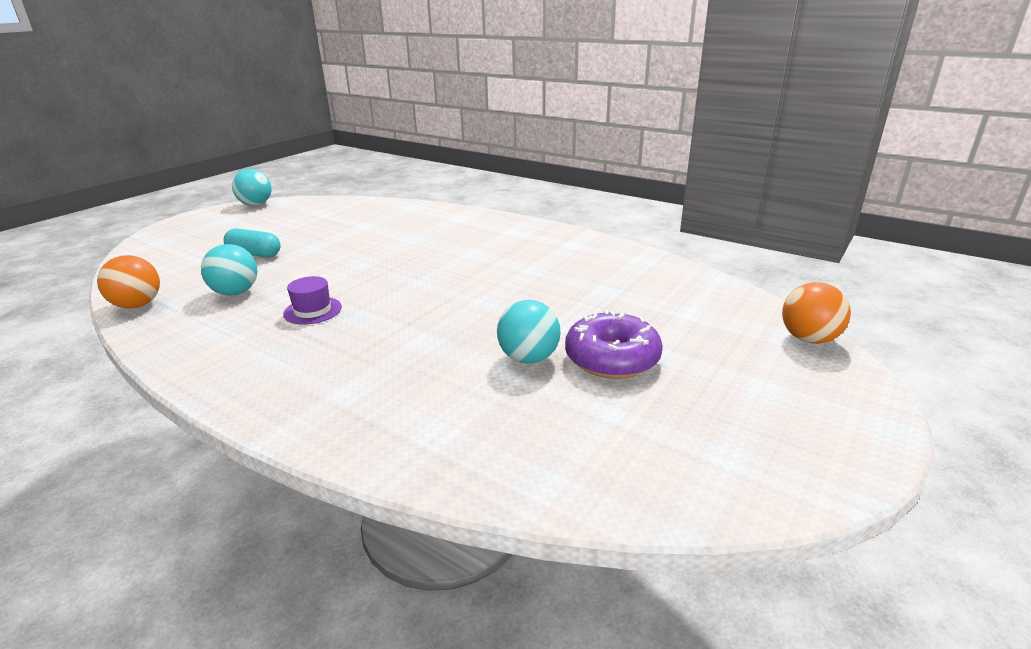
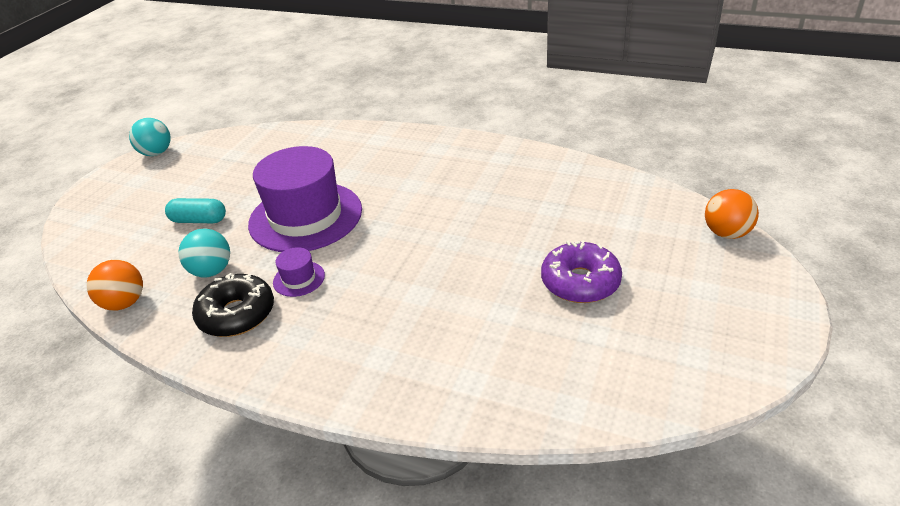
camera: 10 degrees left, 10 degrees up
(232, 330) = (237, 314): none -> black donut
(353, 264) = (305, 217): none -> purple hat
(528, 358) = (513, 295): turquoise ball -> none

